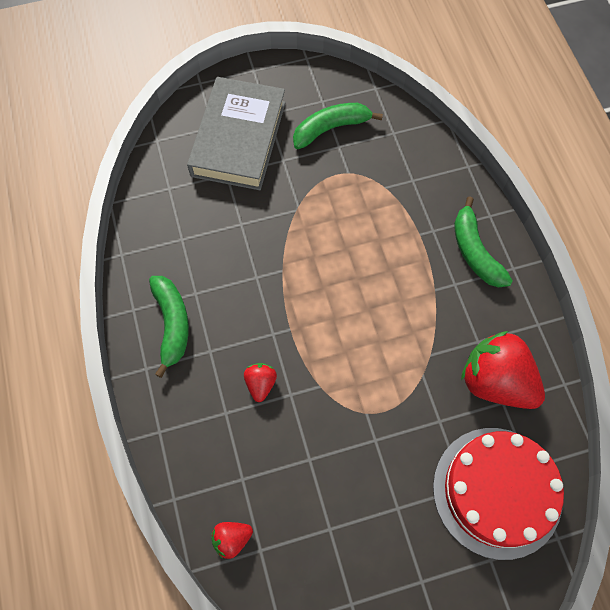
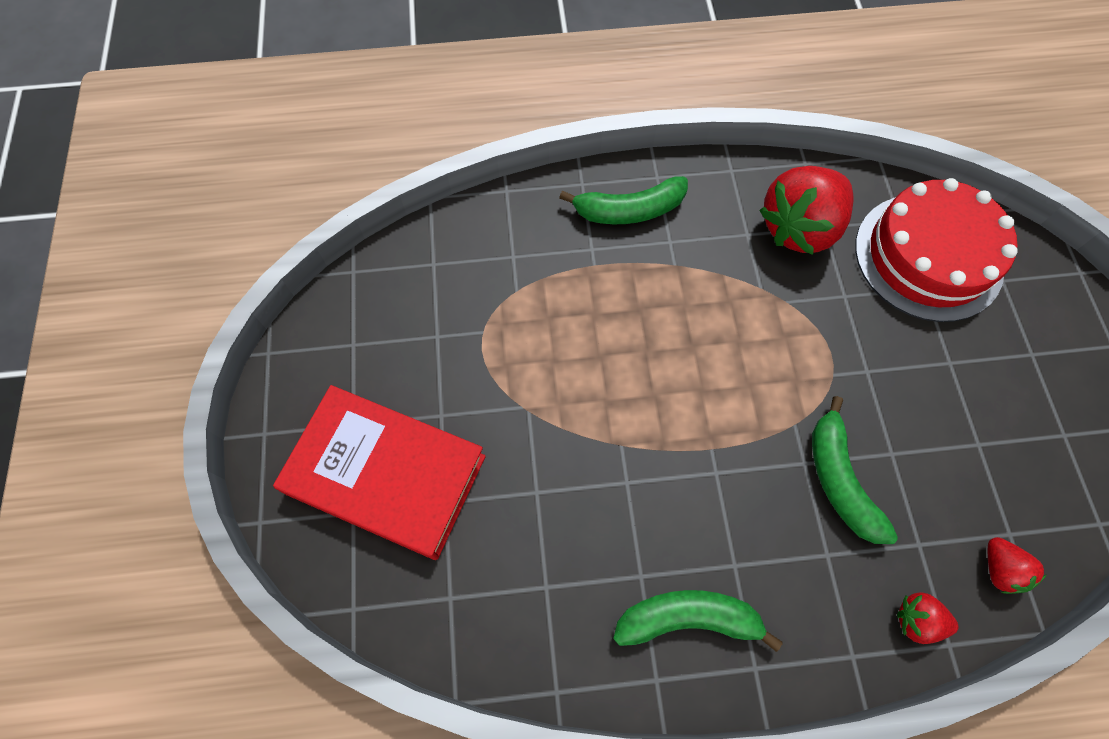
camera: 80 degrees left, 0 degrees up
(238, 139) = (386, 475): grey book -> red book
(260, 384) = (788, 500): red strawberry -> red strawberry (917, 620)
(330, 128) = (404, 341): green banana -> green banana (839, 480)

